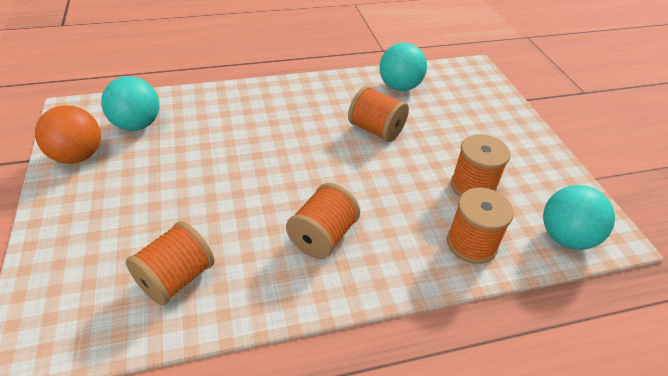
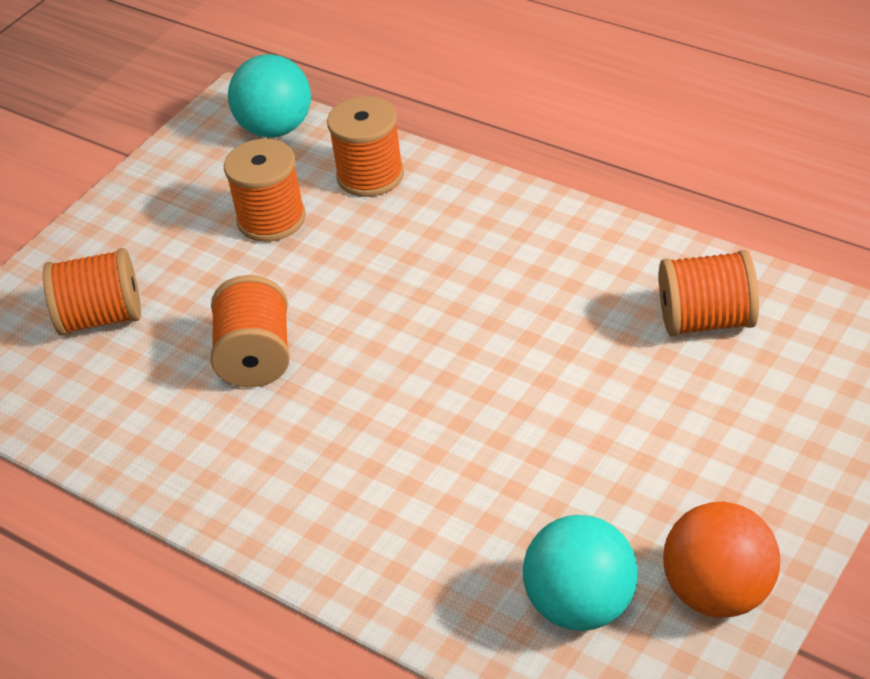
camera: 125 degrees left, 0 degrees up
(322, 236) = (506, 269): orange spool -> orange spool (101, 317)
(399, 87) = (104, 407): turquoise ball -> none

